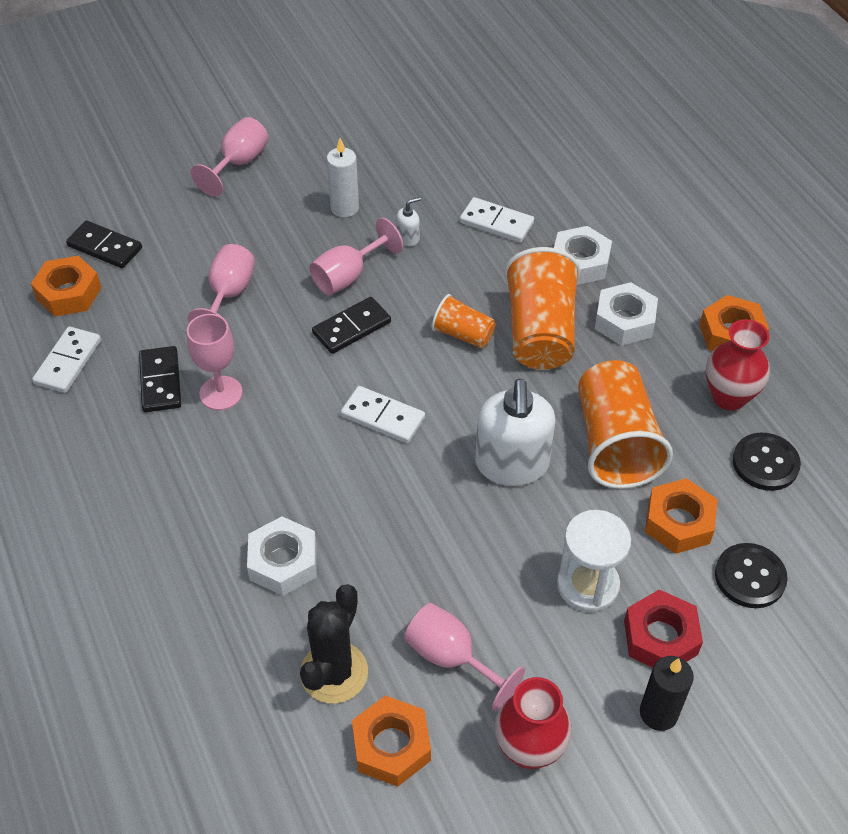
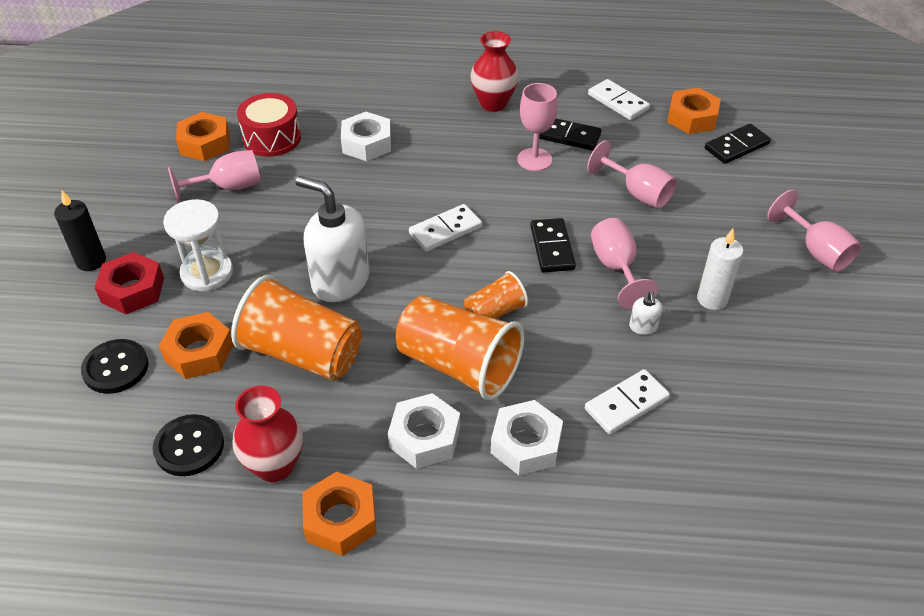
camera: 120 degrees right, 5 degrees down
(334, 672) = (272, 138): black cactus -> red drum
(529, 749) = (140, 195): red vase -> red vase (493, 104)

